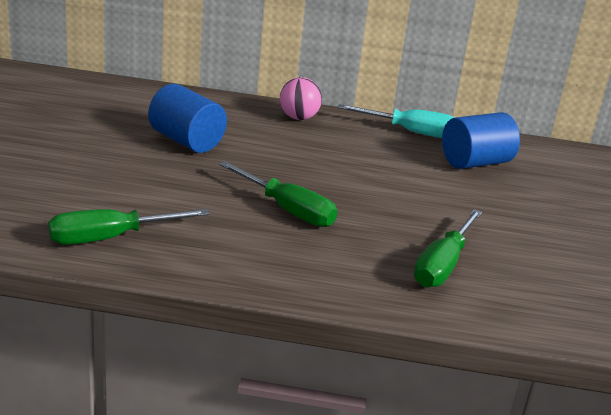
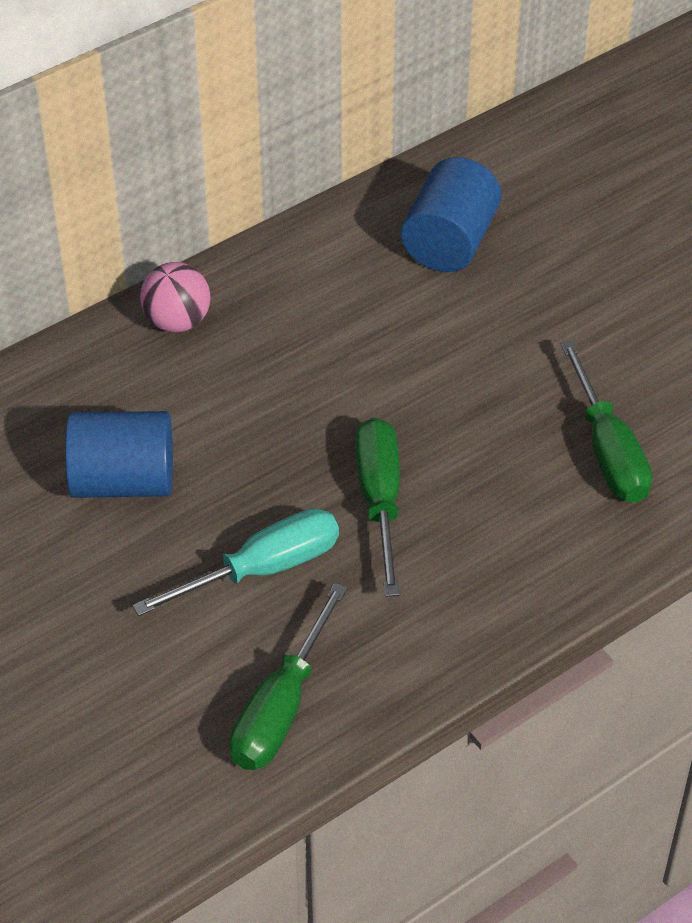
camera: 40 degrees left, 20 degrees up
(288, 210) = (379, 500): green screwdriver -> green screwdriver turned 90 degrees counterclockwise
(411, 132) = (324, 240): turquoise screwdriver -> turquoise screwdriver (263, 569)

